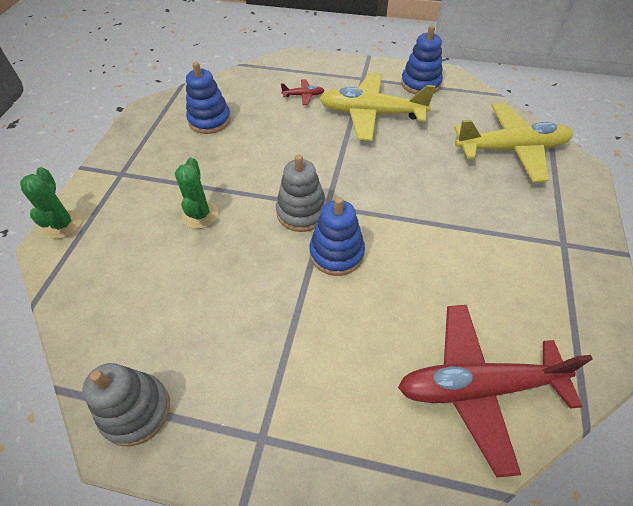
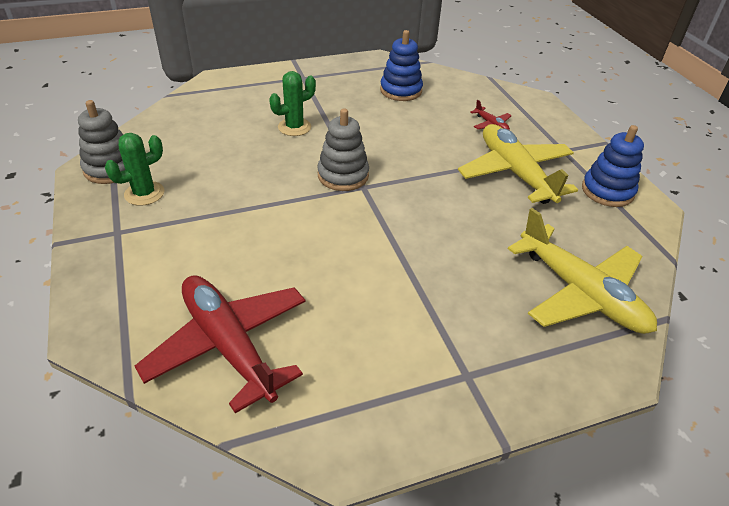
camera: 55 degrees right, 10 degrees down
(63, 224) = (236, 77): green cactus -> green cactus (144, 193)
(336, 253) = (314, 211): blue stacking toy -> none

